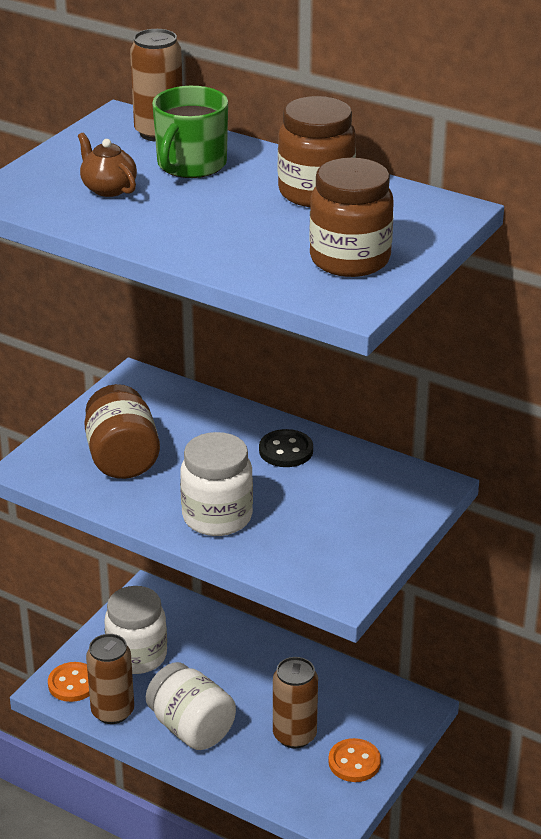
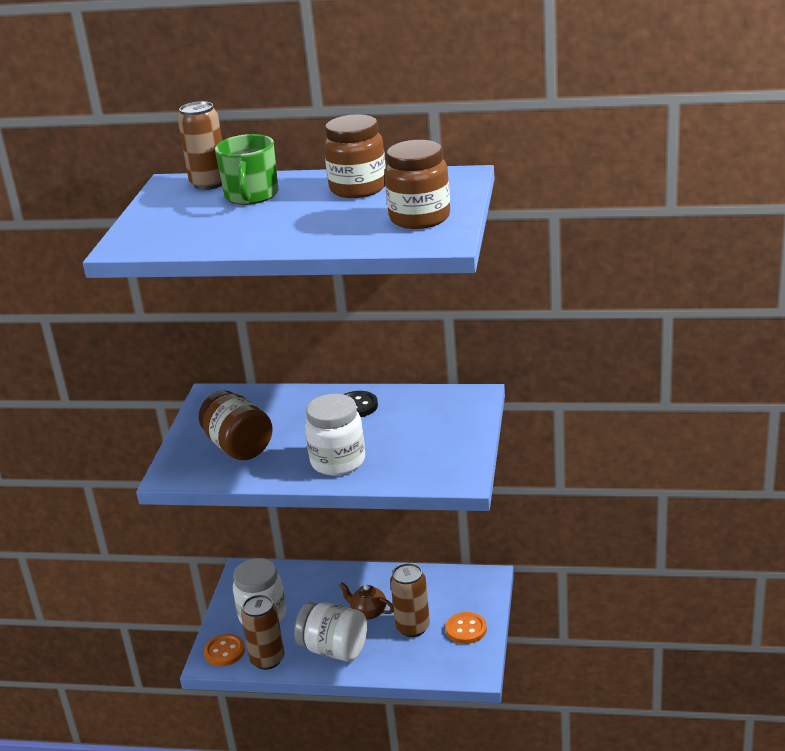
camera: 20 degrees left, 5 degrees down
(108, 188) = (203, 223): brown teapot -> brown teapot (368, 612)

